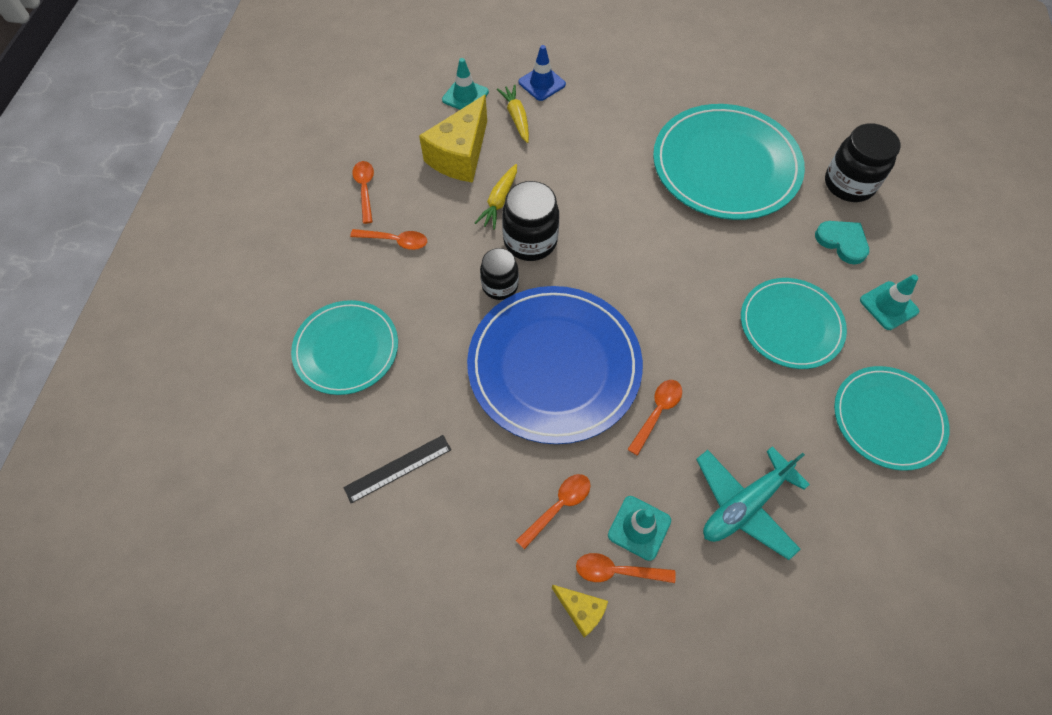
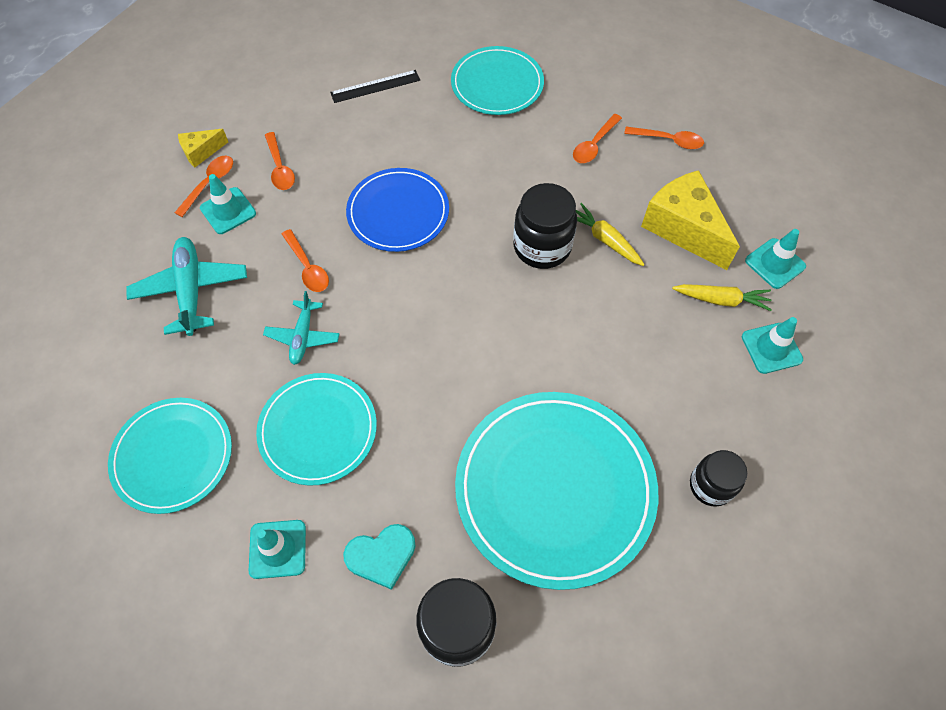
camera: 115 degrees right, 0 degrees up
(398, 468) = (375, 86): black ruler -> black ruler turned 75 degrees clockwise
(500, 286) = (502, 204): black jar -> black jar (711, 485)
(542, 83) = (771, 348): blue traffic cone -> turquoise traffic cone
(554, 365) = (398, 212): blue plate -> blue plate, size x0.62
(724, 379) = (303, 336): none -> turquoise plane

